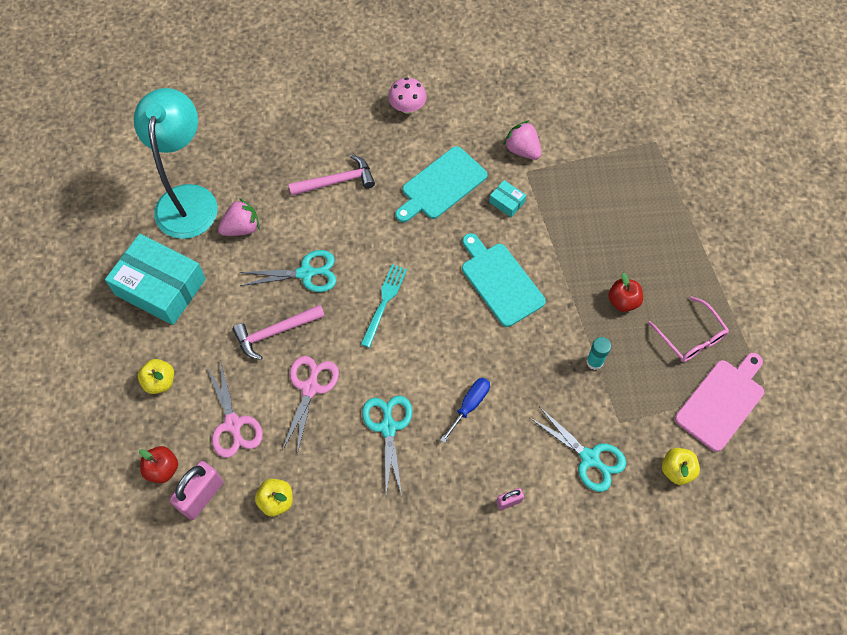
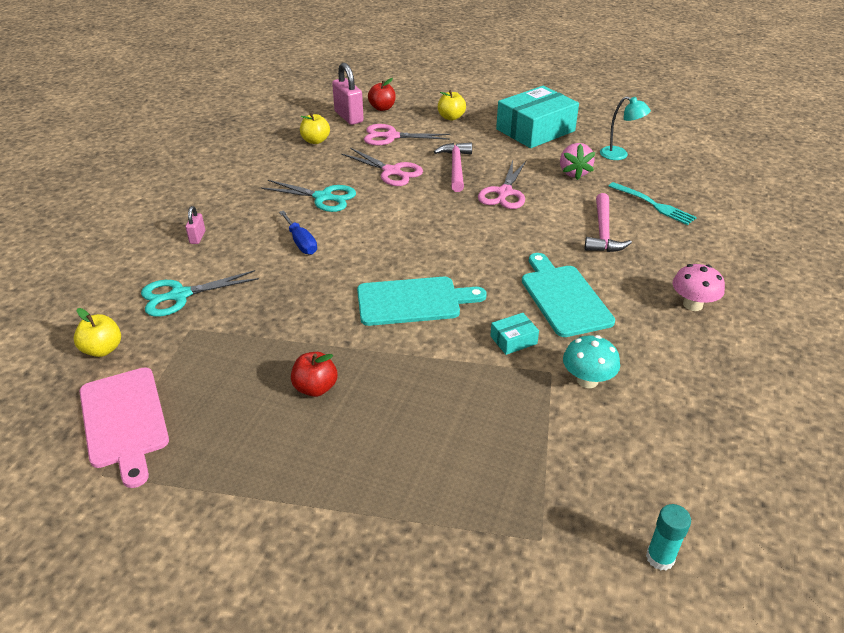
camera: 115 degrees right, 25 degrees down
(188, 199) = (619, 155): turquoise lamp -> turquoise lamp, size x0.46
(305, 273) = (504, 193): turquoise scissors -> pink scissors
(384, 302) = (444, 225): turquoise fork -> turquoise fork (653, 204)
(522, 150) = (587, 380): pink strawberry -> turquoise mushroom
(594, 362) = (267, 336): turquoise glue stick -> turquoise glue stick (660, 558)
(691, 337) = (220, 430): pink glasses -> none

